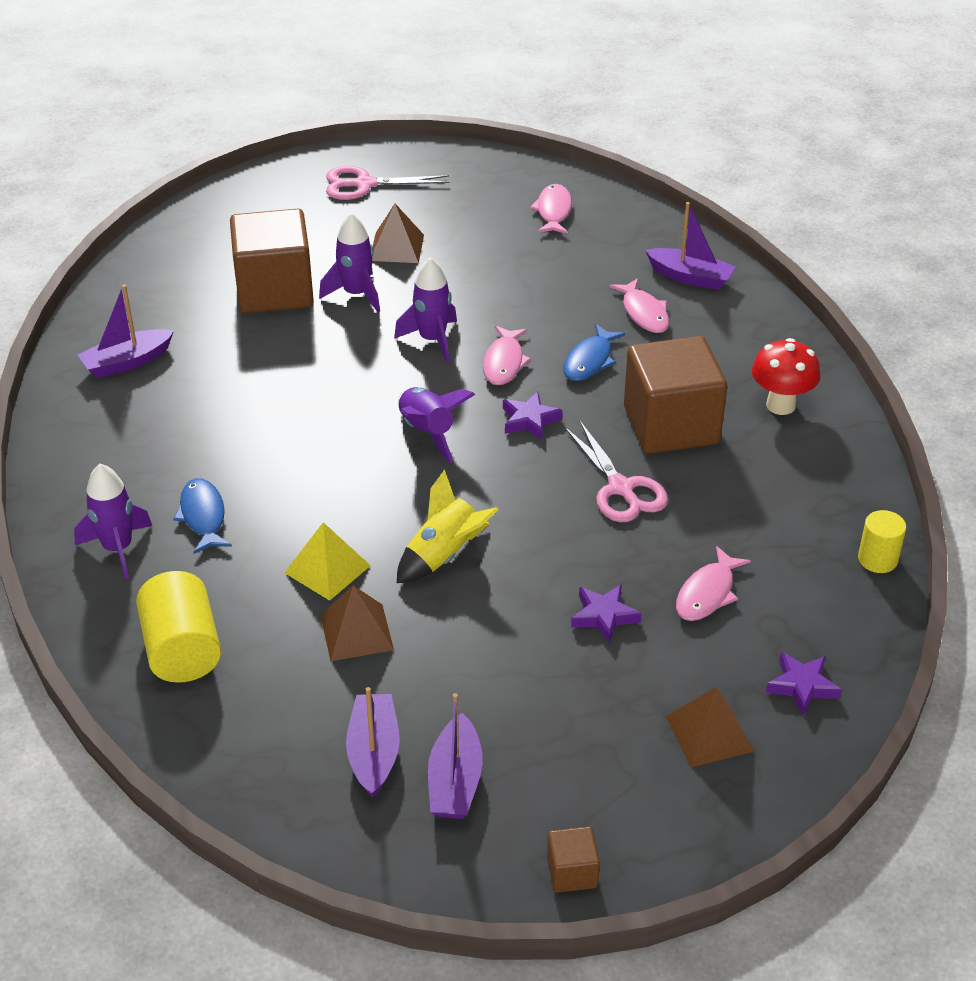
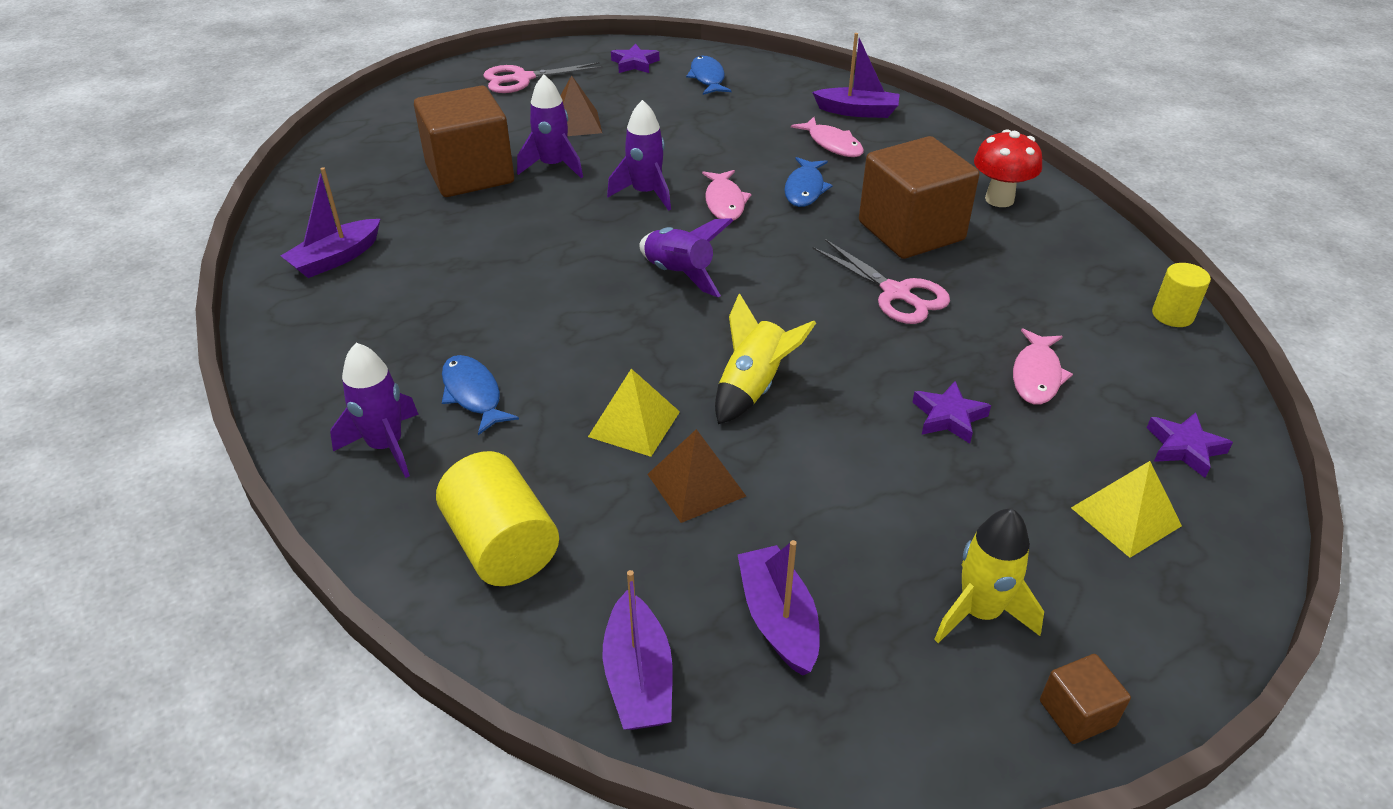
camera: 15 degrees left, 0 degrees up
(455, 781) = (887, 632): purple boat -> purple boat (638, 677)
(529, 420) = (775, 247): purple star -> purple star (634, 63)
(538, 782) = (980, 612): none -> yellow rocket
(553, 211) = (707, 78): pink fish -> blue fish
(709, 733) = (1126, 516): brown pyramid -> yellow pyramid

